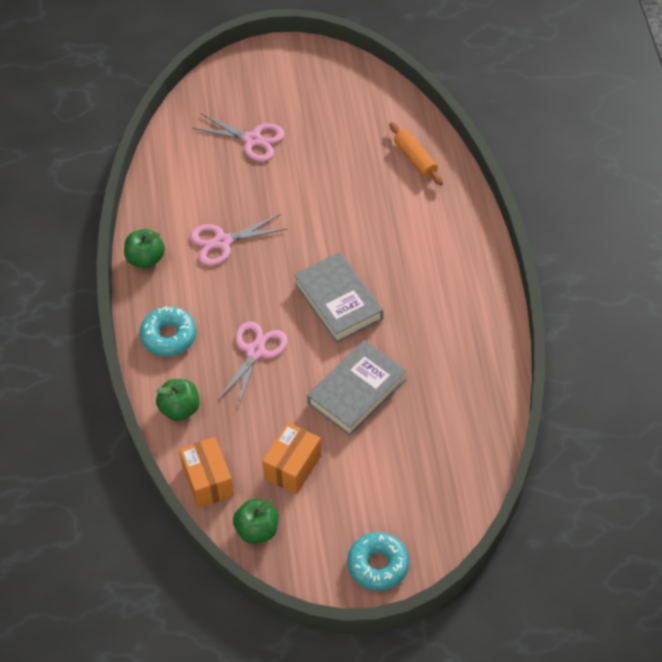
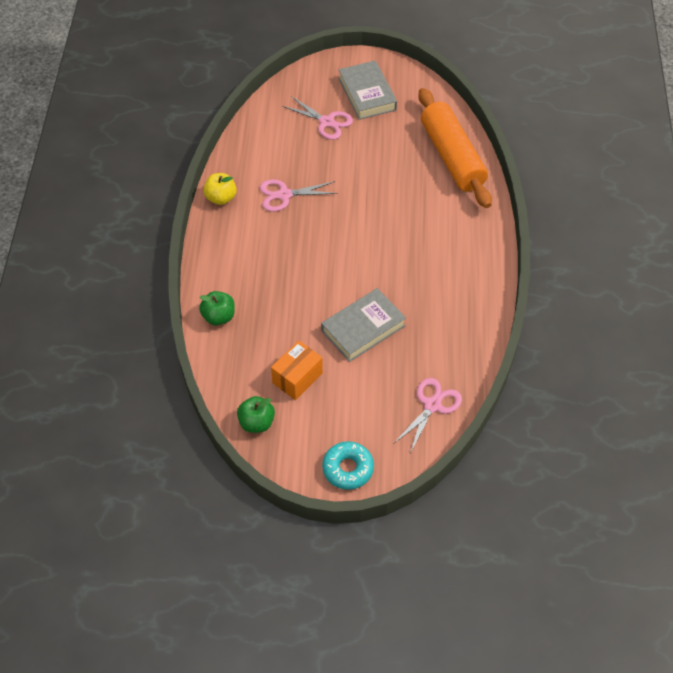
camera: 10 degrees right, 0 degrees up
(145, 259) = (221, 198): green apple -> yellow apple
(168, 336) = (224, 259): turquoise donut -> none
(208, 481) = (227, 377): orange box -> none
(255, 351) = (289, 283): pink scissors -> pink scissors (432, 405)
(338, 301) = (365, 255): grey book -> grey book (367, 94)
(415, 159) = (452, 156): orange rolling pin -> orange rolling pin, size x2.19

